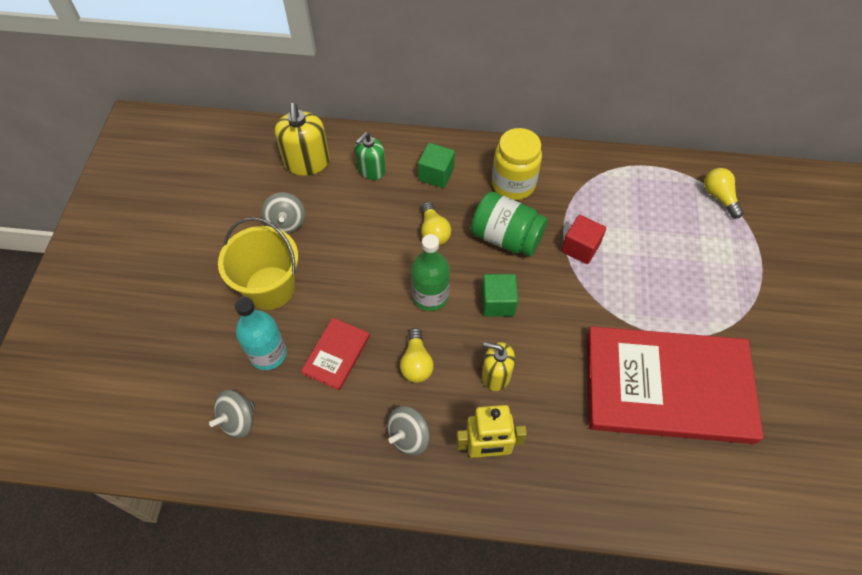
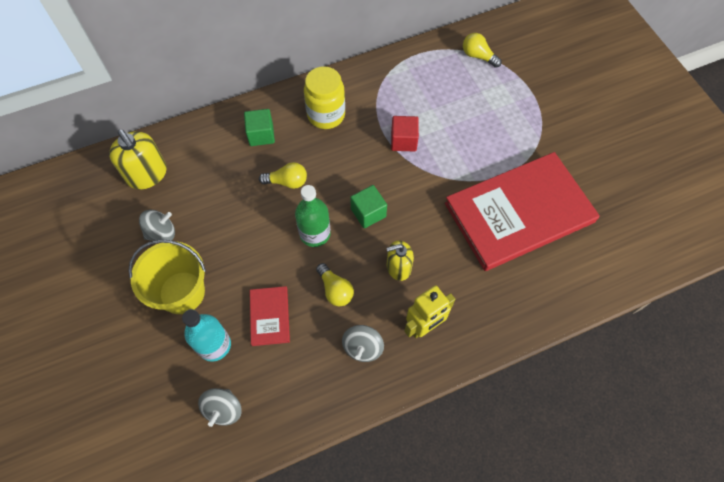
camera: 30 degrees left, 5 degrees up
(286, 223) = (161, 233): grey spinning top -> grey spinning top turned 75 degrees counterclockwise
(371, 170) = (206, 155): green soap dispenser -> none
(433, 232) = (287, 182): yellow light bulb -> yellow light bulb turned 45 degrees counterclockwise
(506, 237) = (345, 159): green jar -> none

